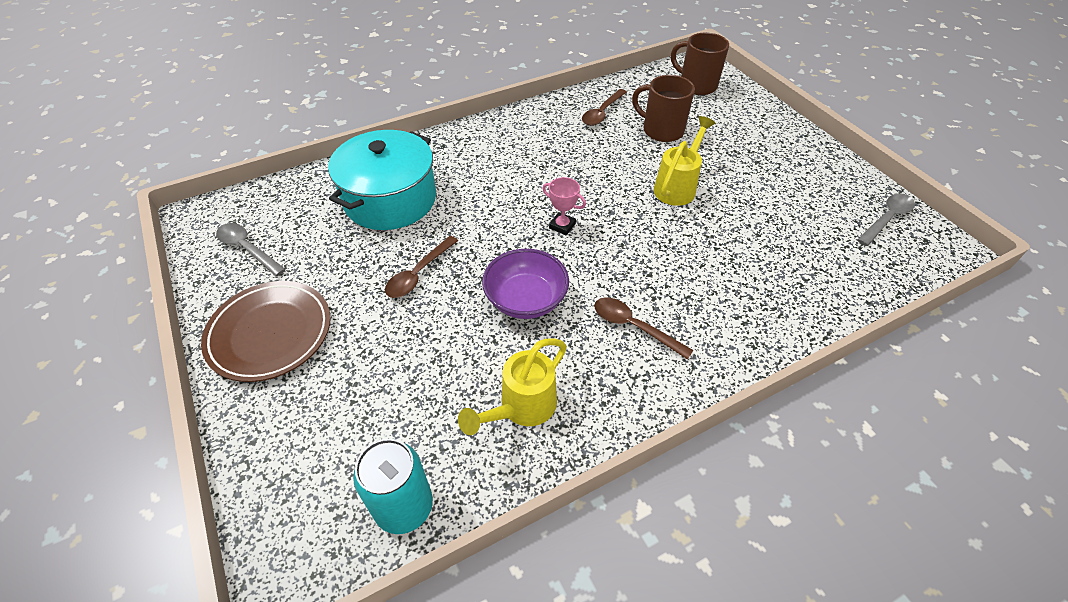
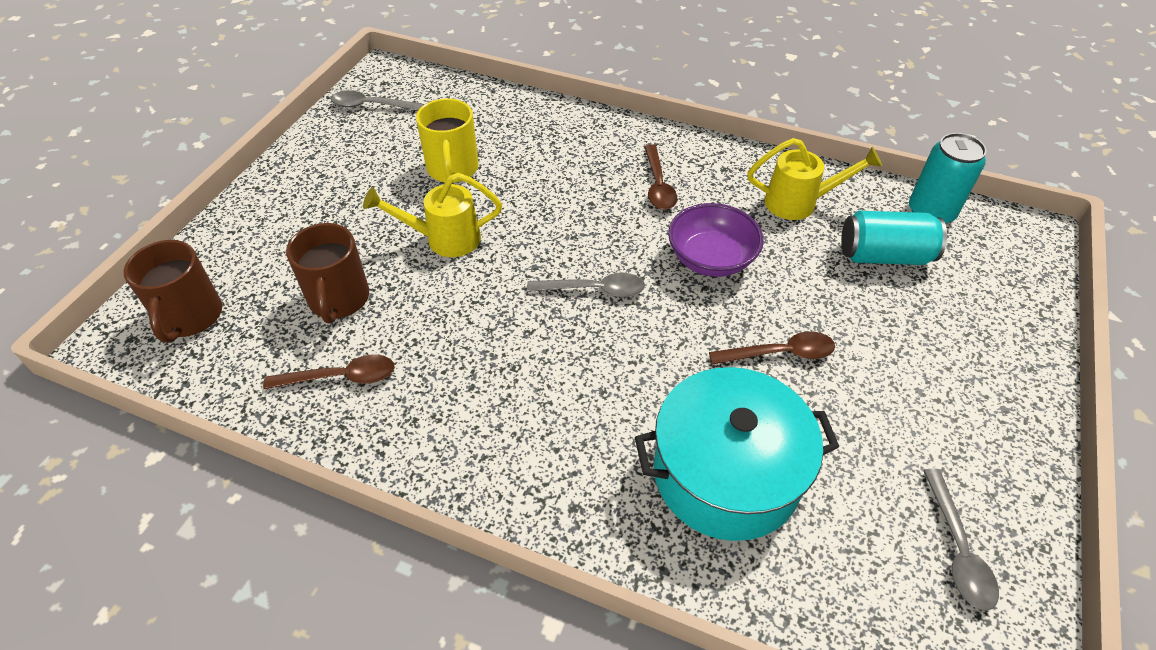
camera: 130 degrees left, 0 degrees up
(270, 333) = (975, 407): brown plate -> none
(410, 411) = (884, 255): none -> turquoise can
(562, 226) = (595, 290): pink trophy -> grey spoon
(757, 223) = (452, 169): none -> yellow mug

